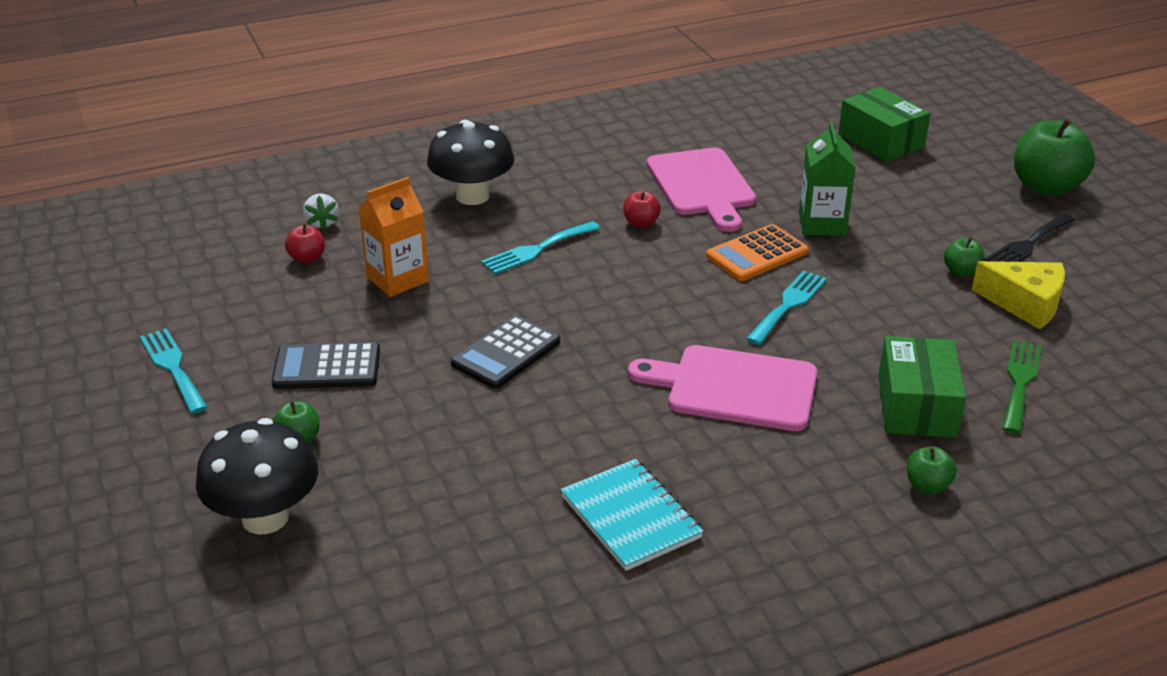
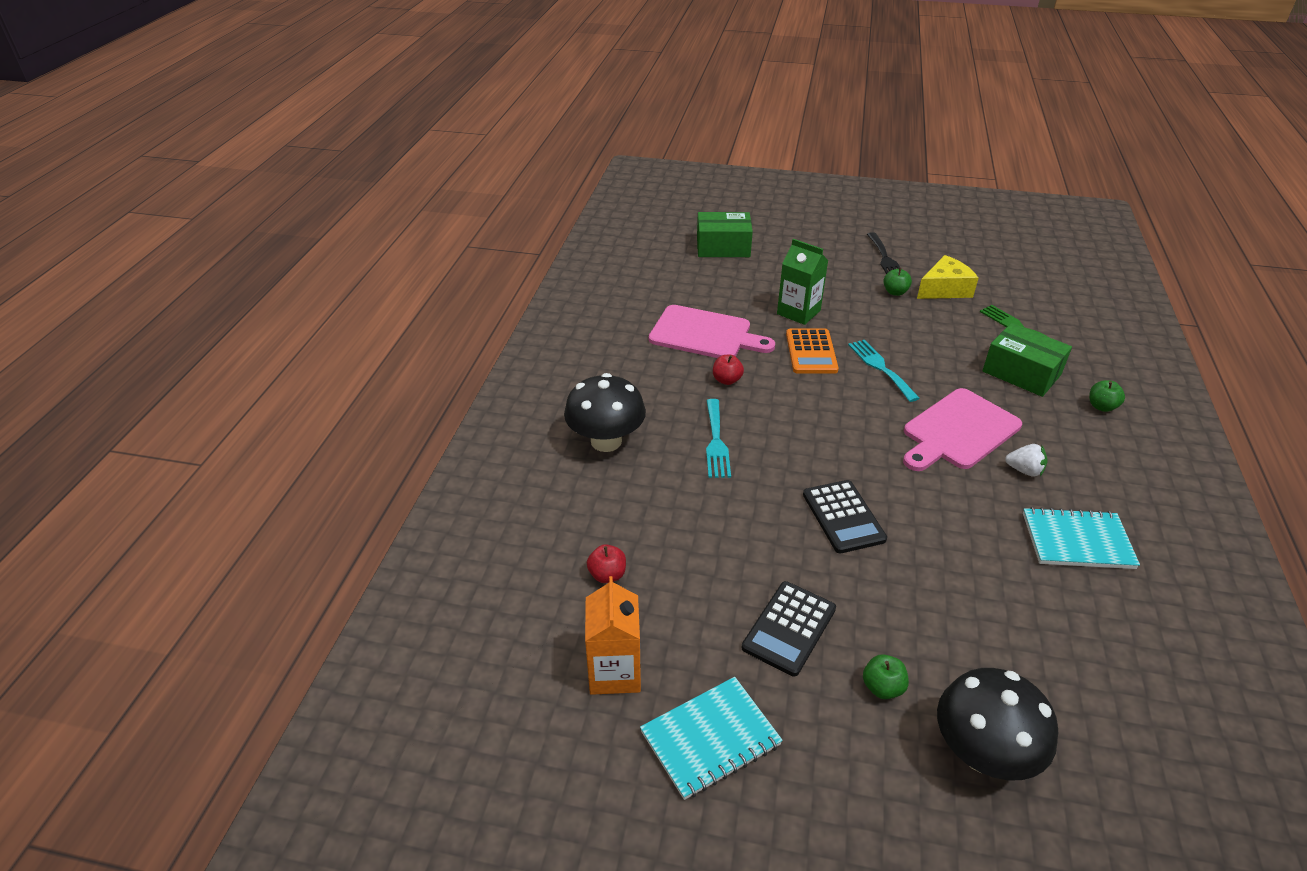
camera: 55 degrees left, 5 degrees up
(173, 367) = (710, 739): turquoise fork -> turquoise notebook
(322, 223) = (558, 543): white strawberry -> white strawberry (1024, 470)
(397, 279) = (691, 533): orange carton -> orange carton (614, 672)
(1046, 187) = (831, 225): green apple -> none

